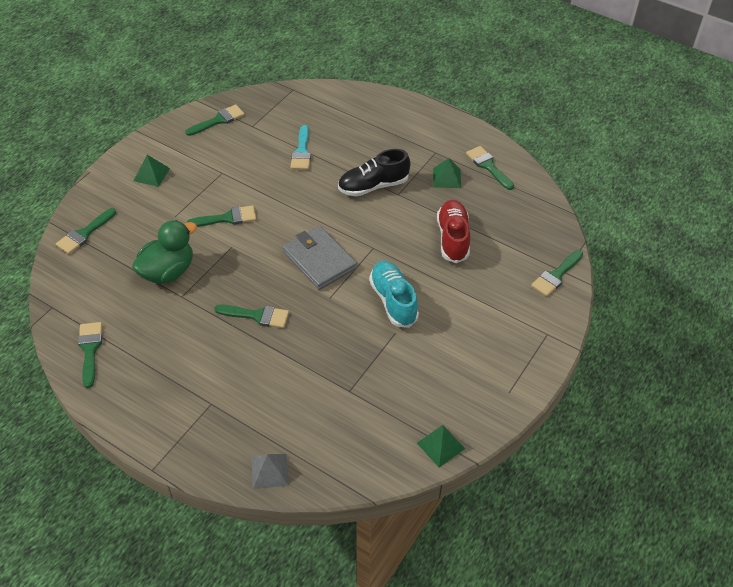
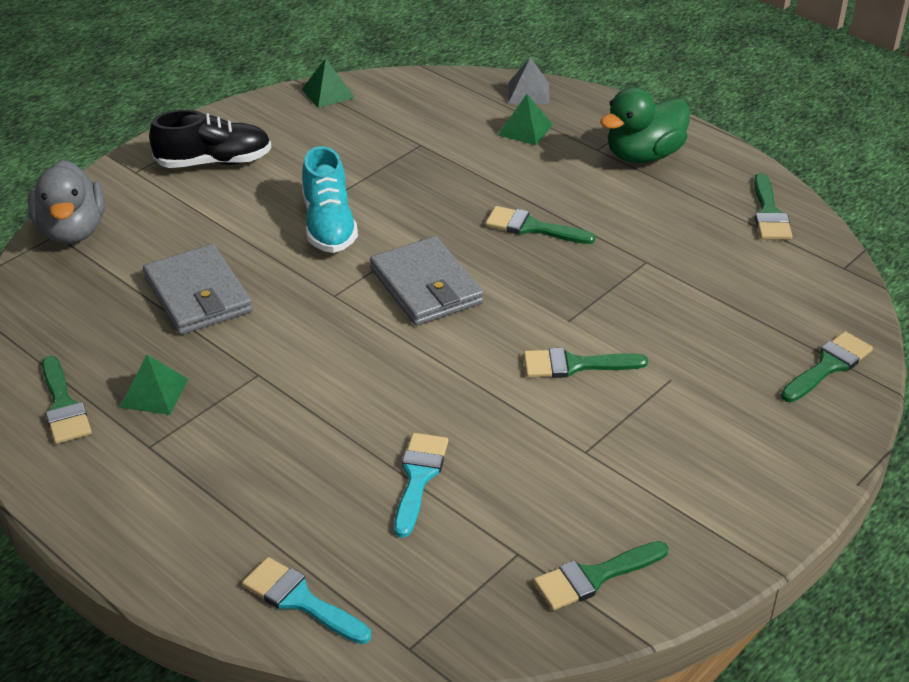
camera: 170 degrees left, 10 degrees down
(151, 174) = (727, 463): green pyramid -> green pyramid (525, 129)
(168, 271) = (671, 295): green duck -> green duck (643, 155)
(341, 100) = (300, 600): none -> turquoise brush
(373, 186) = (298, 393): black shoe -> black shoe (214, 162)
(453, 238) = (198, 295): red shoe -> grey wallet
(556, 275) = (72, 231): green brush -> grey duck

